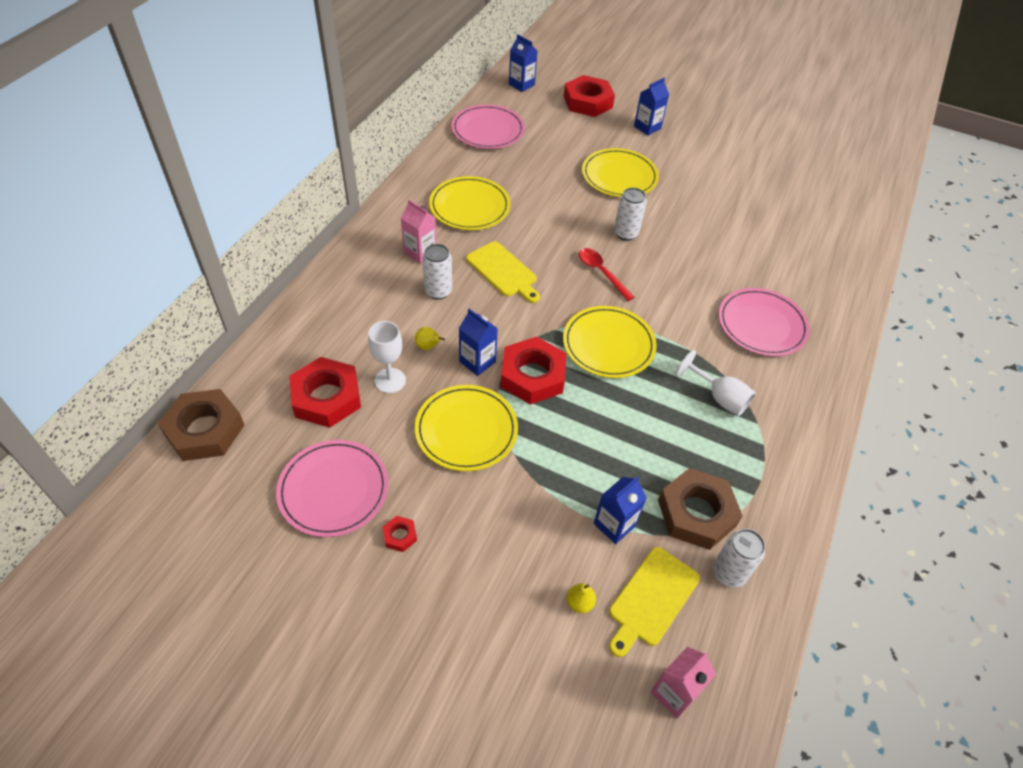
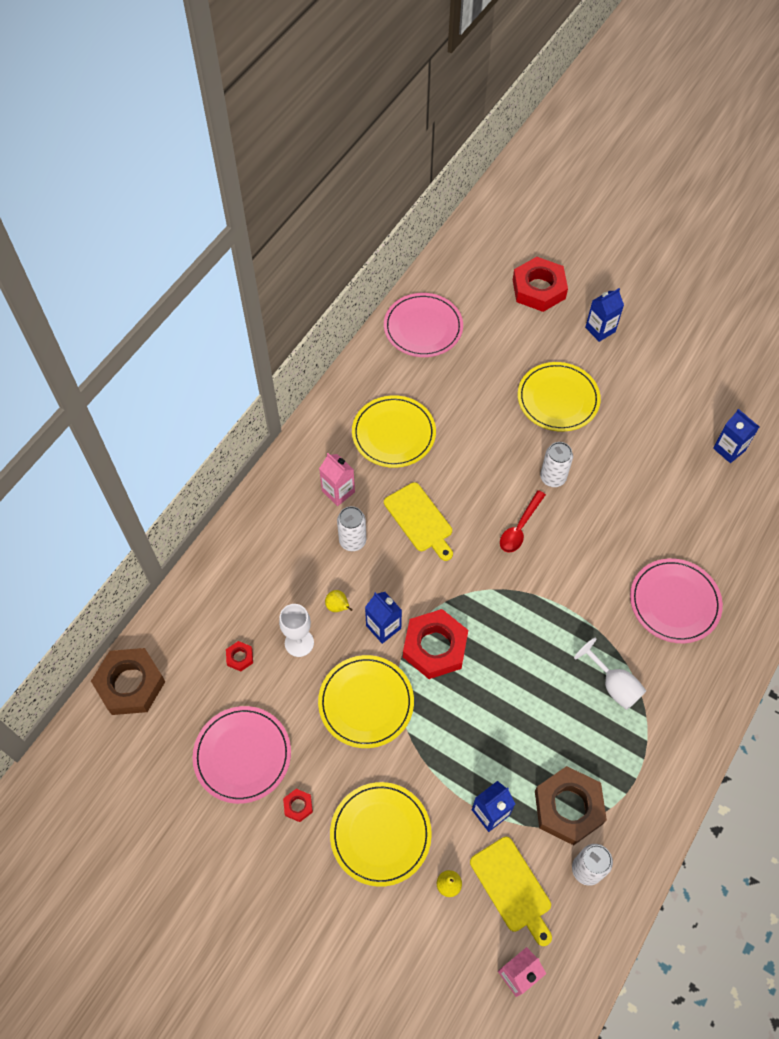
camera: 10 degrees right, 10 degrees up
(326, 397) = (240, 657): red nut -> red nut, size x0.43
(521, 84) = (467, 260): blue carton -> blue carton (729, 449)
(601, 273) = (520, 527): red spoon -> red spoon turned 120 degrees counterclockwise
(608, 344) = (514, 616): yellow plate -> yellow plate (380, 834)
(651, 599) = (512, 888): yellow cutting board -> yellow cutting board turned 75 degrees counterclockwise

